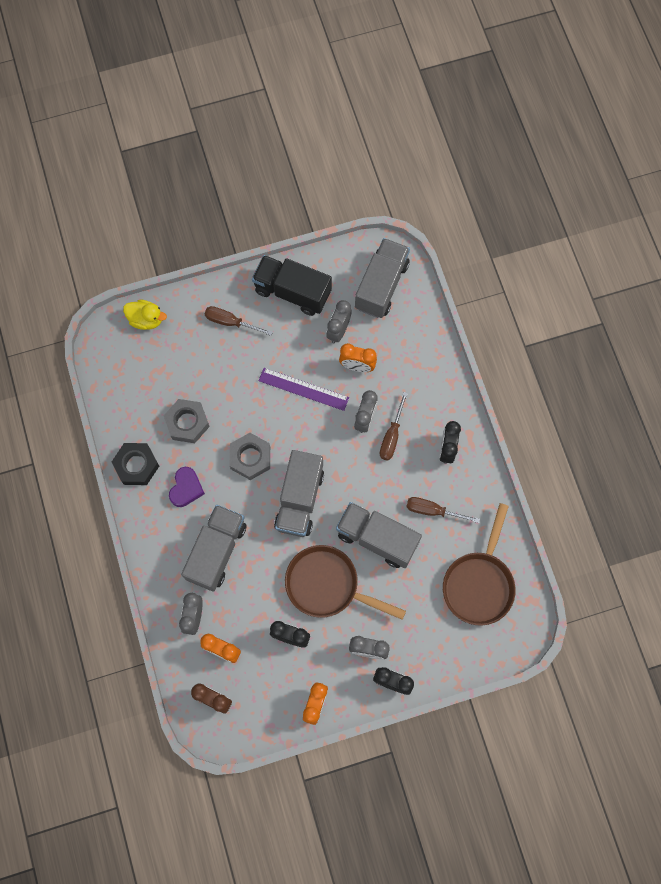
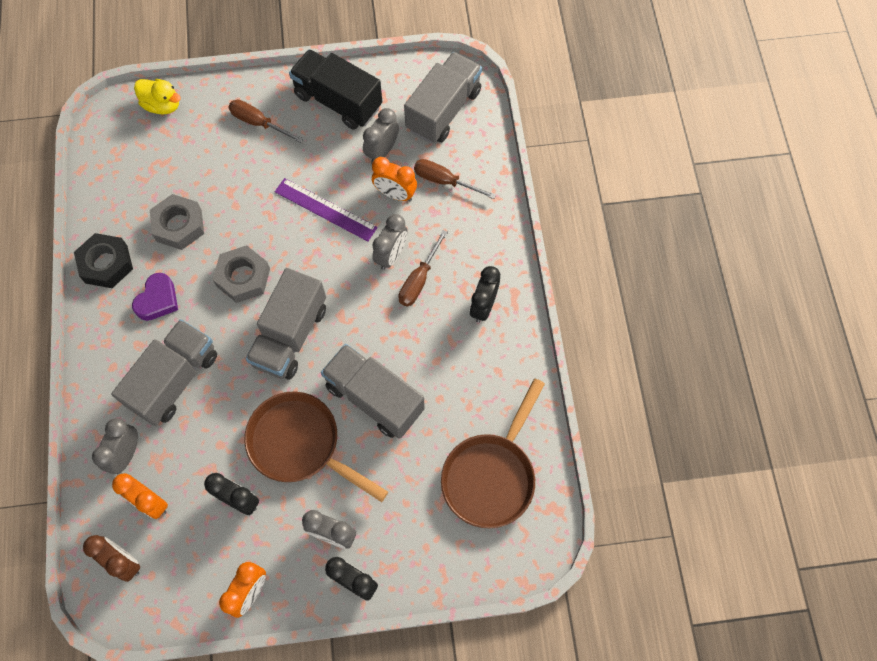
camera: 10 degrees right, 5 degrees down
(433, 511) = (451, 376): brown screwdriver -> brown screwdriver (444, 181)

